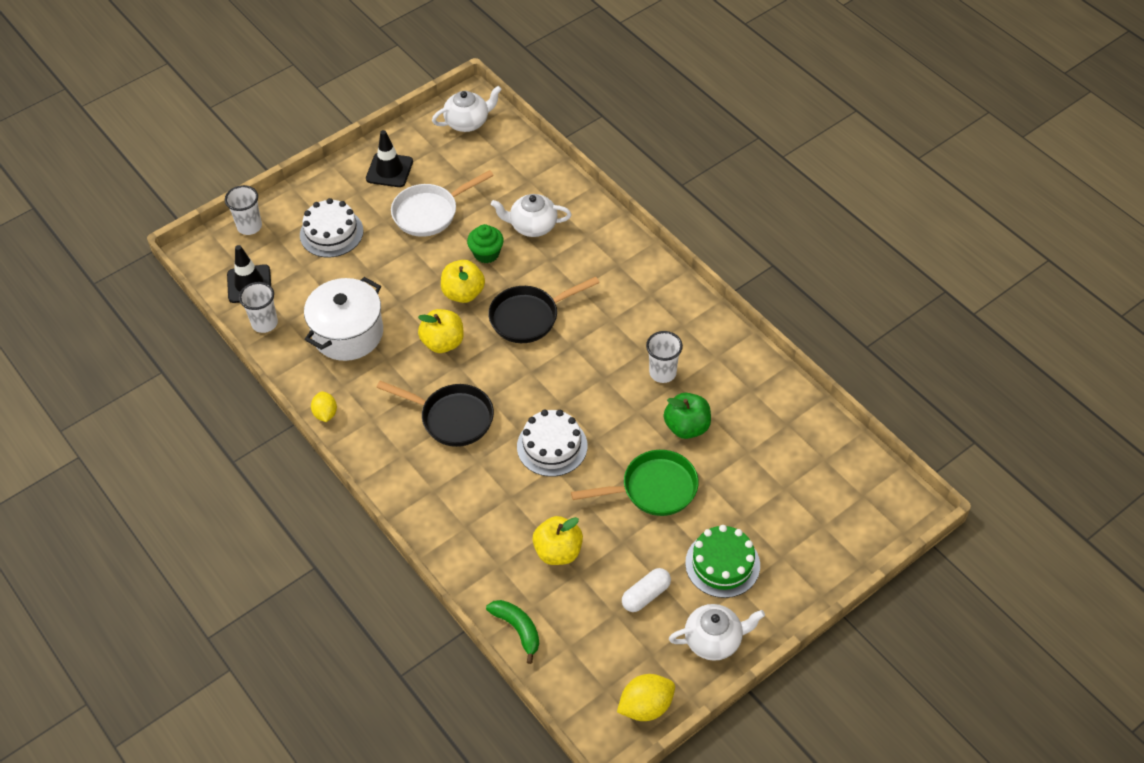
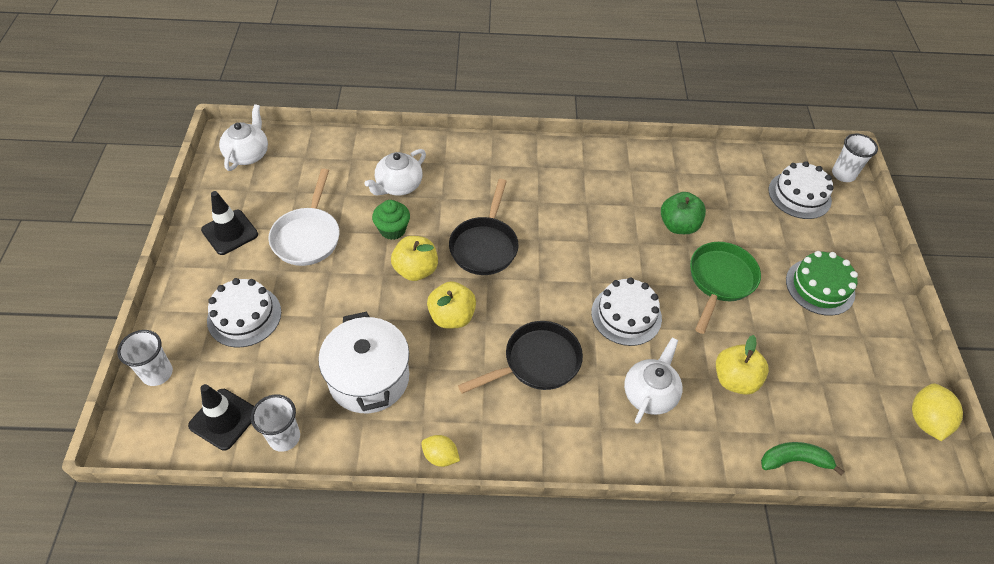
camera: 55 degrees left, 0 degrees up
(646, 595) = (817, 350): white capsule -> none
(662, 373) = (616, 206): white cup -> white cup (843, 174)
(714, 640) = (887, 336): white teapot -> white teapot (649, 393)
(825, 495) = (799, 195): none -> white cake

